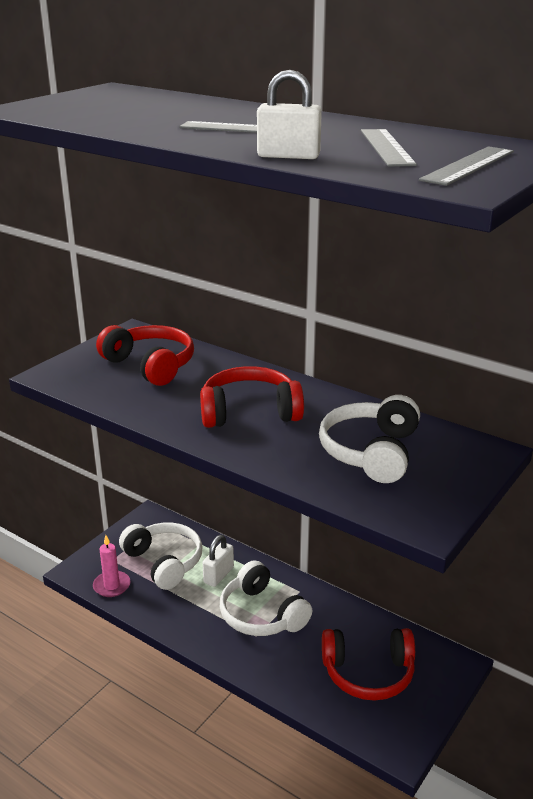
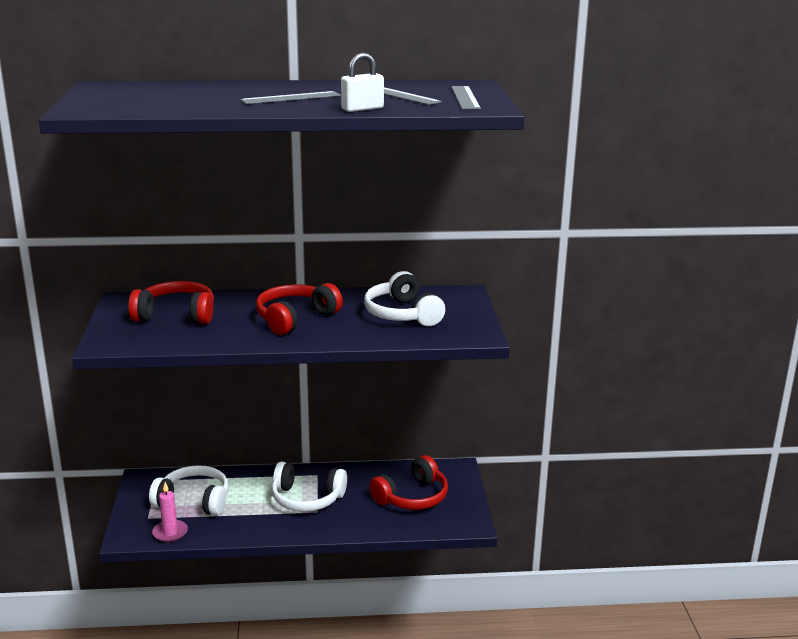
camera: 40 degrees left, 5 degrees down
(218, 575) = (247, 490): white padlock -> none

